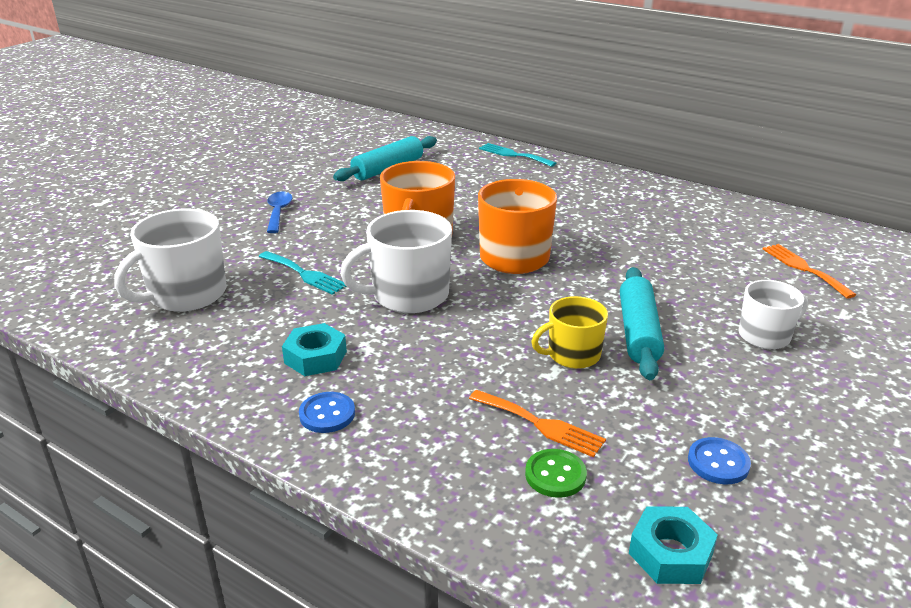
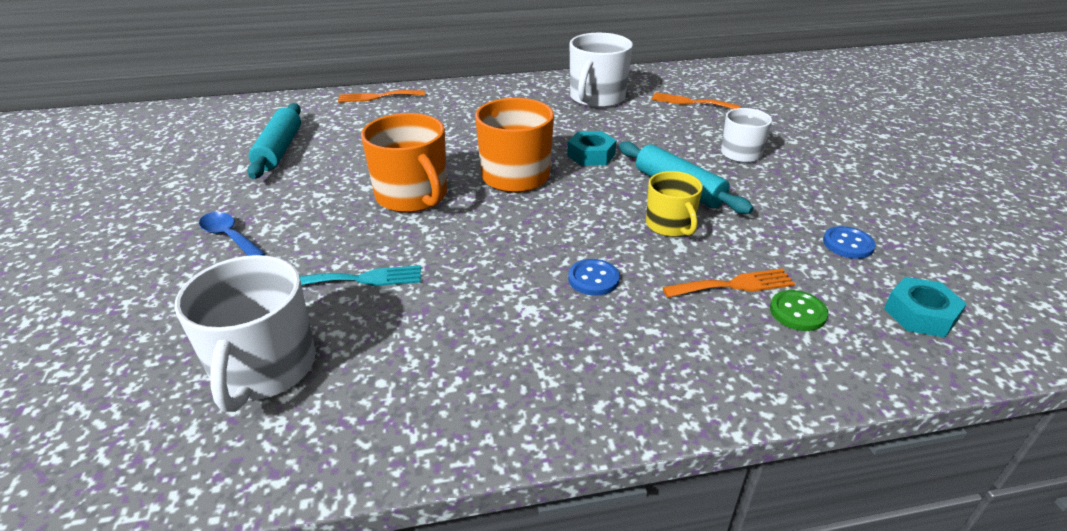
camera: 45 degrees left, 5 degrees up
(315, 357) = (501, 343): turquoise nut -> turquoise nut (591, 155)
(327, 414) = (594, 381): blue button -> blue button (593, 279)
(408, 295) = (487, 247): white mug -> white mug (596, 98)
(513, 155) = (377, 97): turquoise fork -> orange fork
(572, 355) = (670, 225): yellow mug -> yellow mug turned 45 degrees counterclockwise

